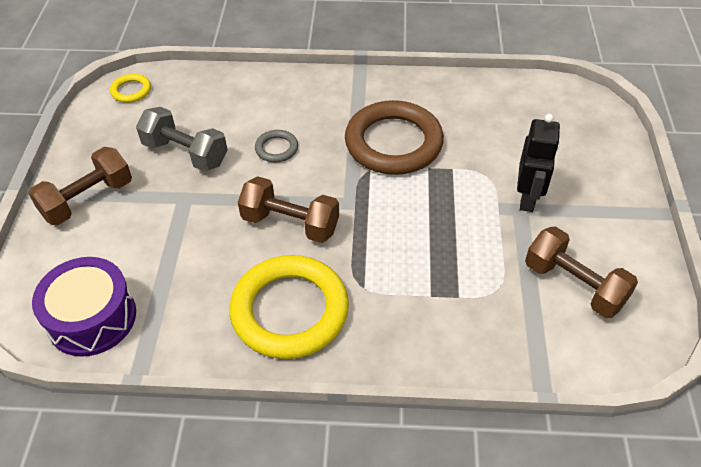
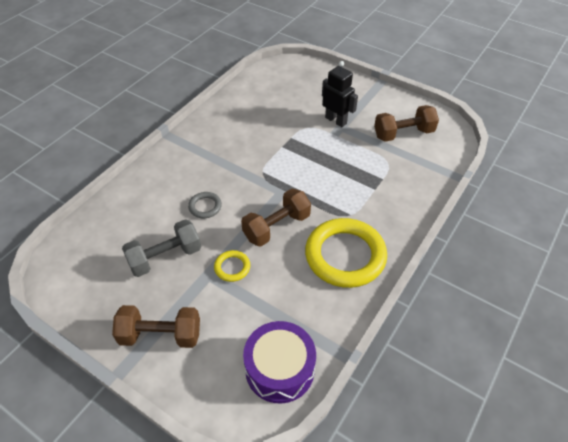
camera: 60 degrees left, 0 degrees up
(88, 200) = (160, 335): brown dumbbell -> brown dumbbell turned 75 degrees counterclockwise
(131, 91) = (63, 266): yellow ring -> yellow ring (232, 267)
(393, 143) = (249, 151): brown ring -> none

